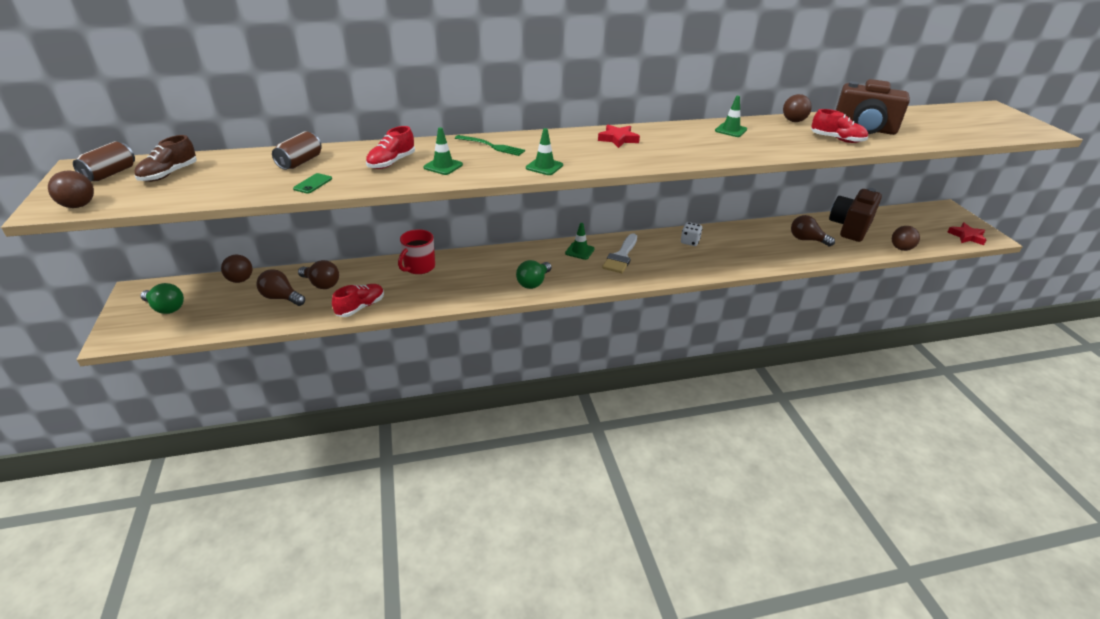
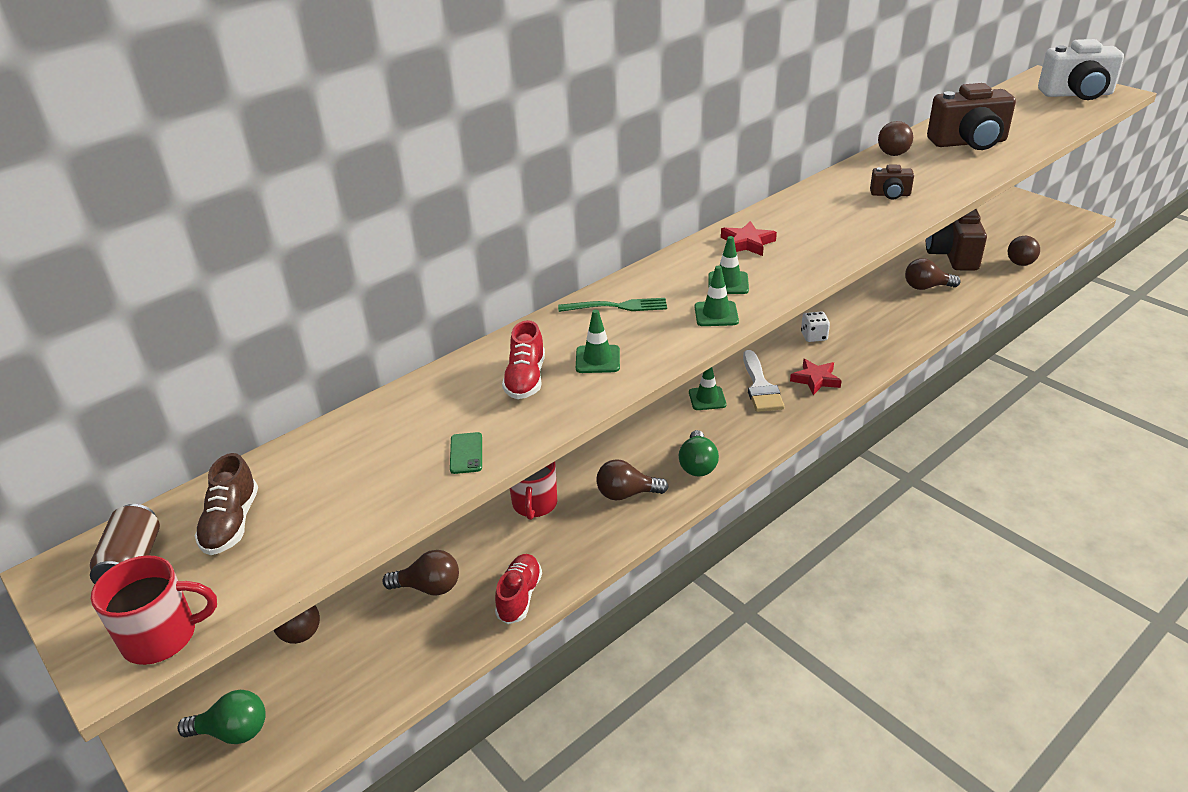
camera: 25 degrees left, 0 degrees up
(79, 205) = (162, 636): brown ball -> red mug
(281, 298) = (393, 633): brown light bulb -> brown light bulb (626, 494)
(300, 162) = (401, 426): brown can -> none
(730, 130) = (847, 188): green traffic cone -> green traffic cone (728, 283)
(757, 141) = (890, 195): none -> brown camera
(837, 139) = (961, 166): red shoe -> none
(966, 236) = (1062, 226): red star -> red star (815, 379)
(1003, 123) = (1077, 94): none -> white camera

